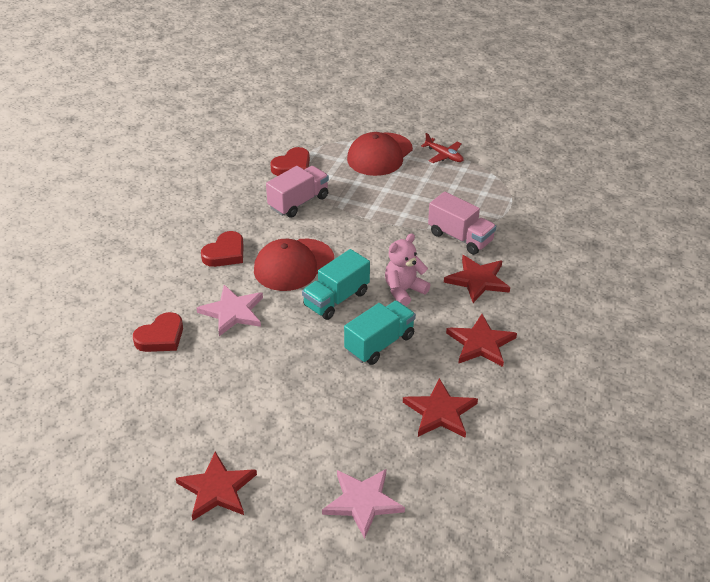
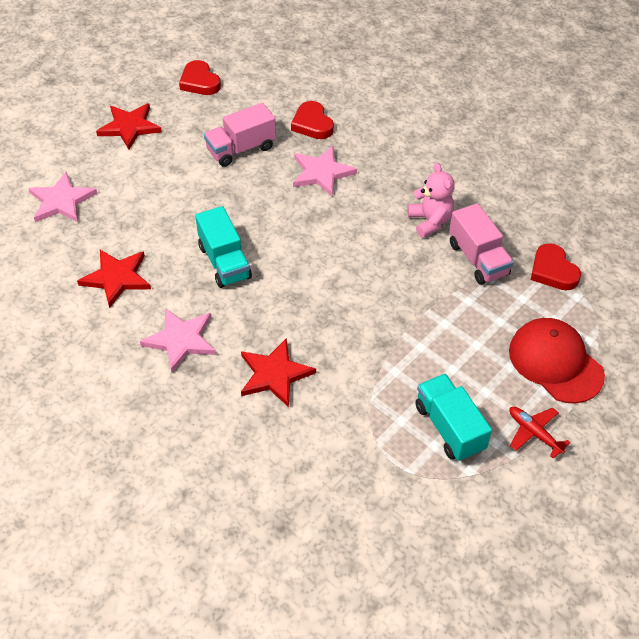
camera: 110 degrees right, 10 degrees up
(225, 253) = (411, 184): red heart -> red heart (200, 82)
(293, 265) = (370, 229): red cap -> none
(336, 299) = (303, 248): turquoise truck -> turquoise truck (449, 428)
(404, 291) = (289, 304): pink teddy bear -> pink teddy bear (430, 221)
(444, 155) = (534, 433): red plane -> red plane turned 75 degrees clockwise
(460, 237) = (355, 386): pink truck -> pink truck (241, 149)
(480, 343) = (181, 340): red star -> pink star

